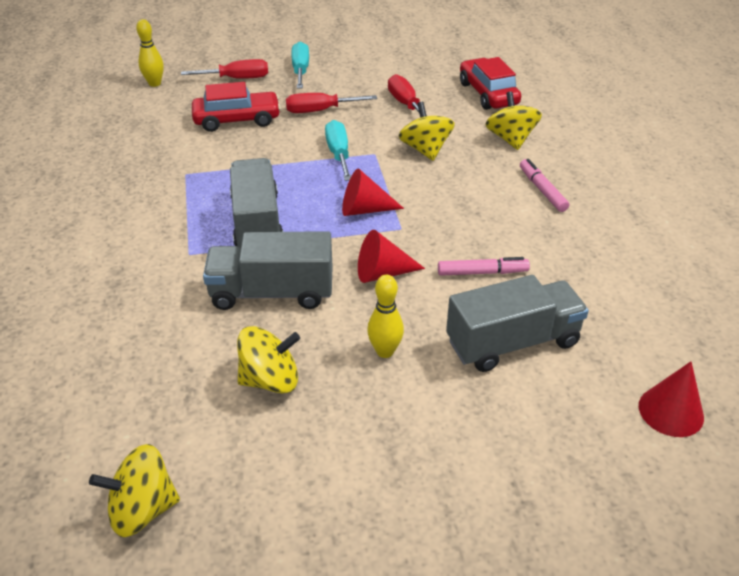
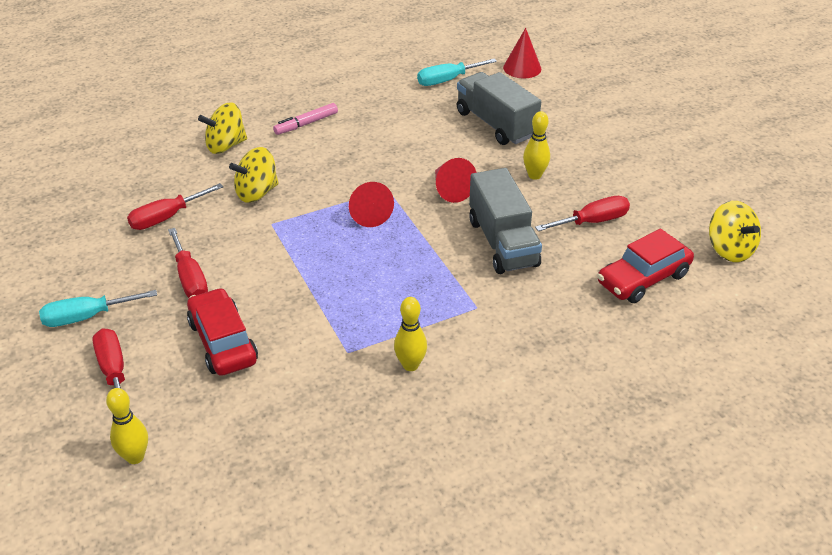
camera: 105 degrees left, 0 degrees up
(146, 202) = (410, 365): none -> yellow bowling pin
(257, 223) = (413, 275): grey truck -> none
(270, 380) = (592, 222): yellow spinning top -> red screwdriver
(338, 154) = (278, 247): turquoise screwdriver -> turquoise screwdriver (447, 80)
(482, 272) = (427, 143): pink marker -> none
(488, 94) = (136, 166): red car -> red car (643, 279)

